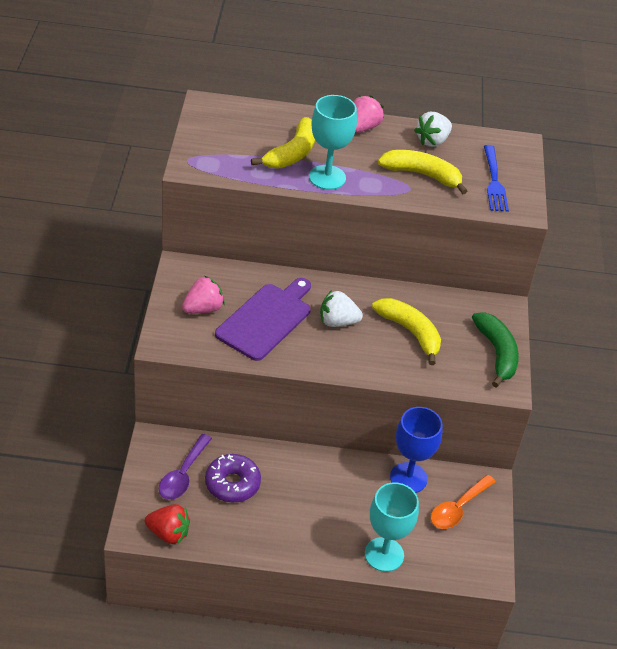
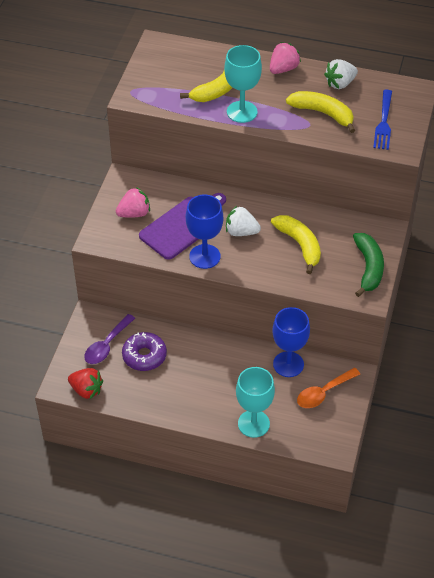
camera: 15 degrees right, 5 degrees up
(301, 354) = (204, 256): none -> blue goblet

